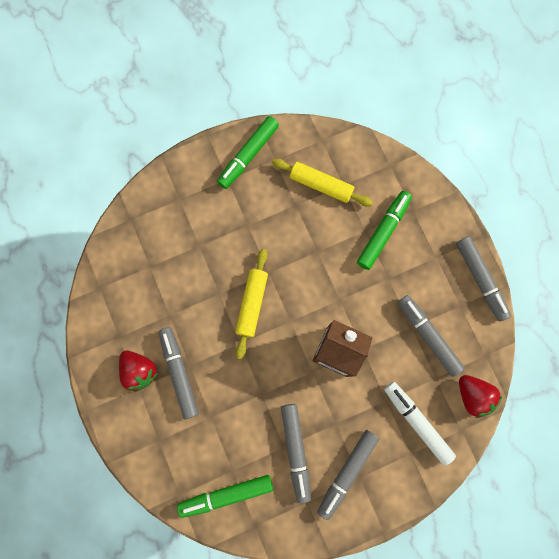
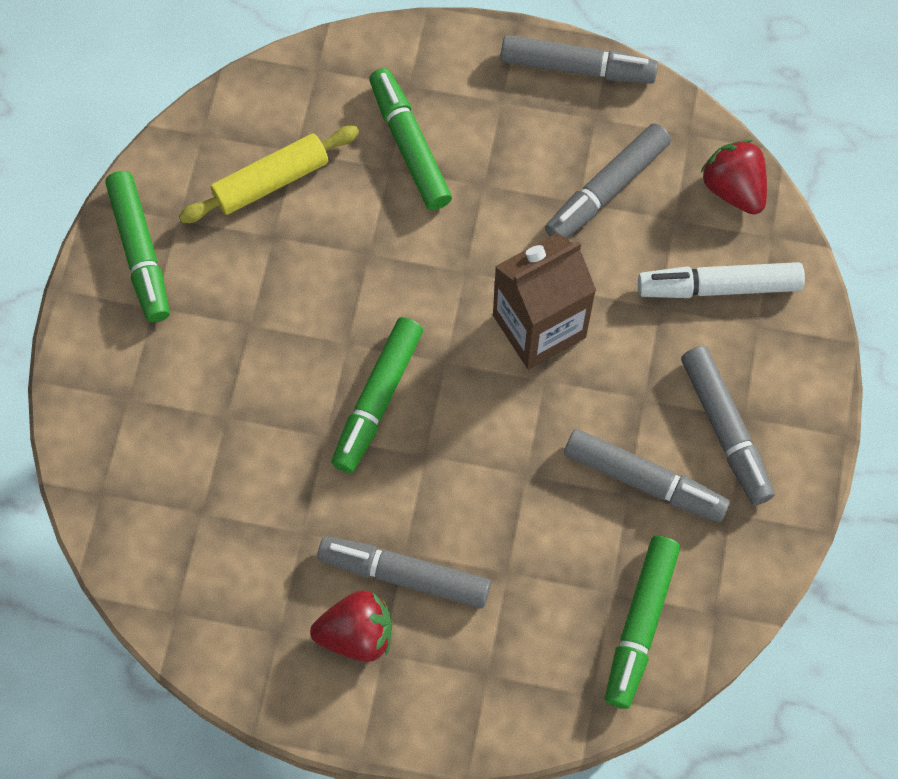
camera: 55 degrees left, 10 degrees down
(252, 304) = (378, 399): yellow rolling pin -> green marker
(428, 336) = (607, 189): grey marker -> grey marker turned 45 degrees counterclockwise
(473, 395) = (733, 189): red strawberry -> red strawberry turned 120 degrees counterclockwise

